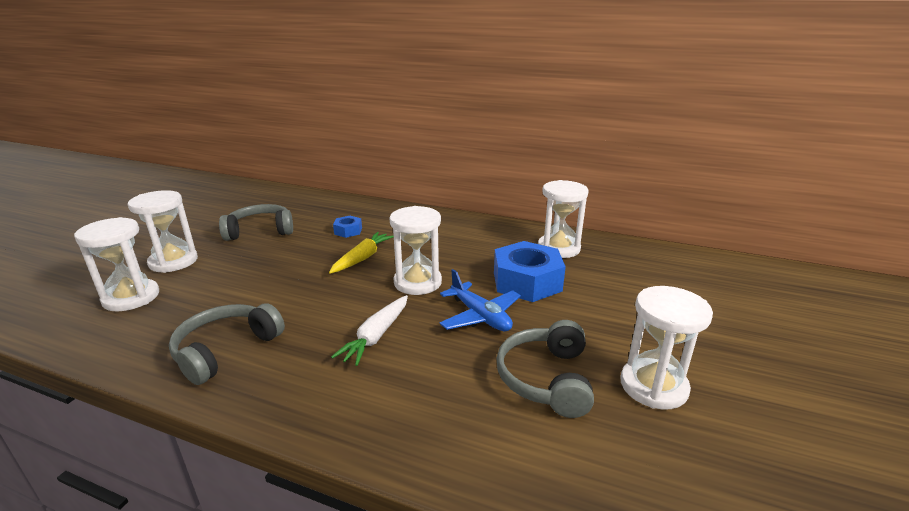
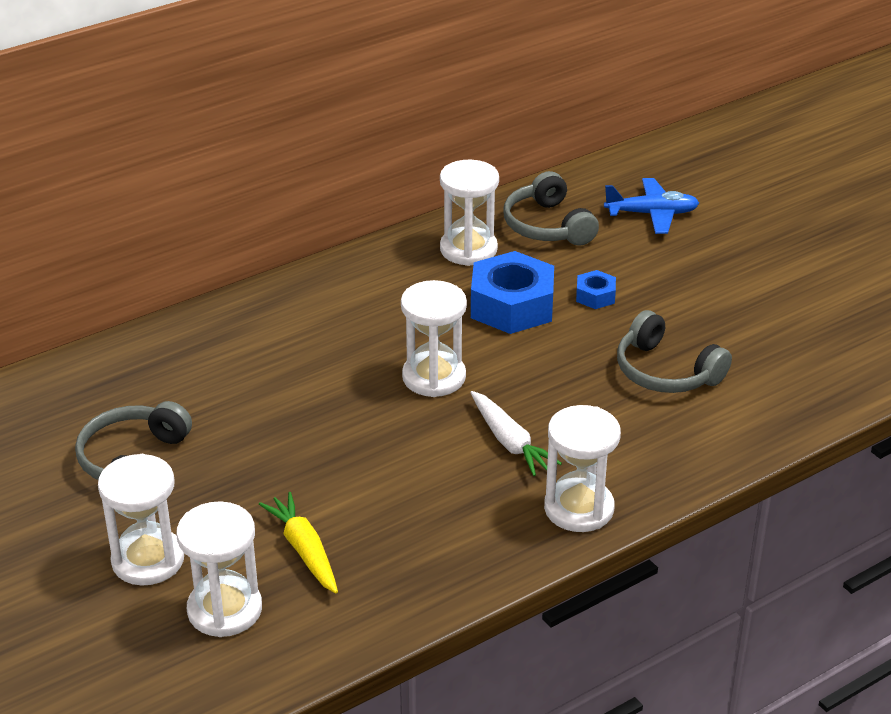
camera: 55 degrees left, 10 degrees up
(226, 350) = (434, 549): grey headphones -> grey headphones (548, 226)
(348, 231) = (231, 382): blue nut -> blue nut (595, 296)
(362, 258) = (328, 396): yellow carrot -> yellow carrot (304, 550)
(480, 316) = (542, 364): blue plane -> blue plane (652, 214)
(653, 386) = (724, 324): white hourglass -> white hourglass (579, 508)

